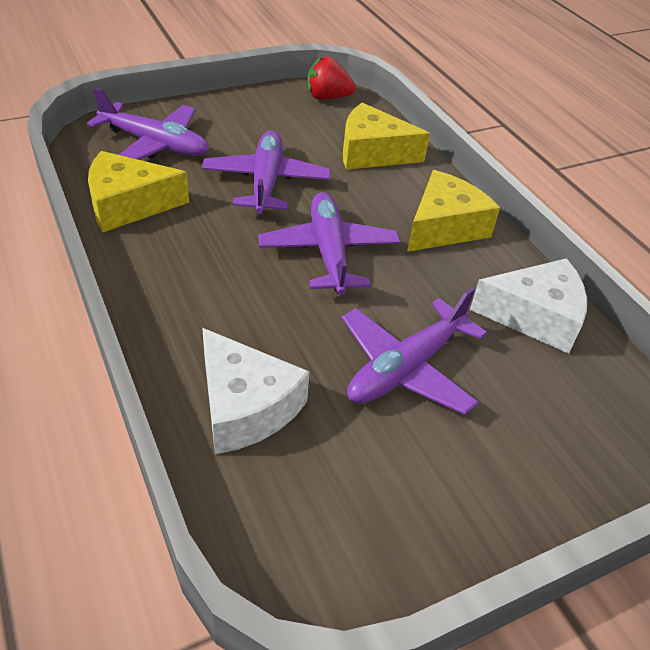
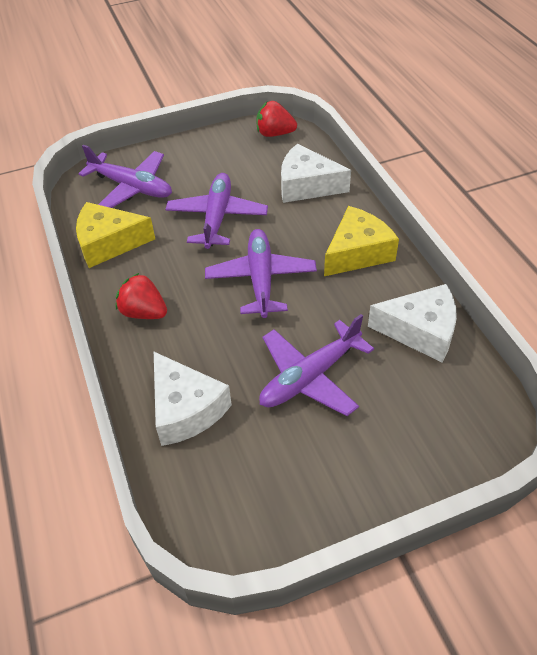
camera: 10 degrees right, 5 degrees up
(179, 286) = (144, 312): none -> red strawberry
(372, 153) = (307, 185): yellow cheese -> white cheese

